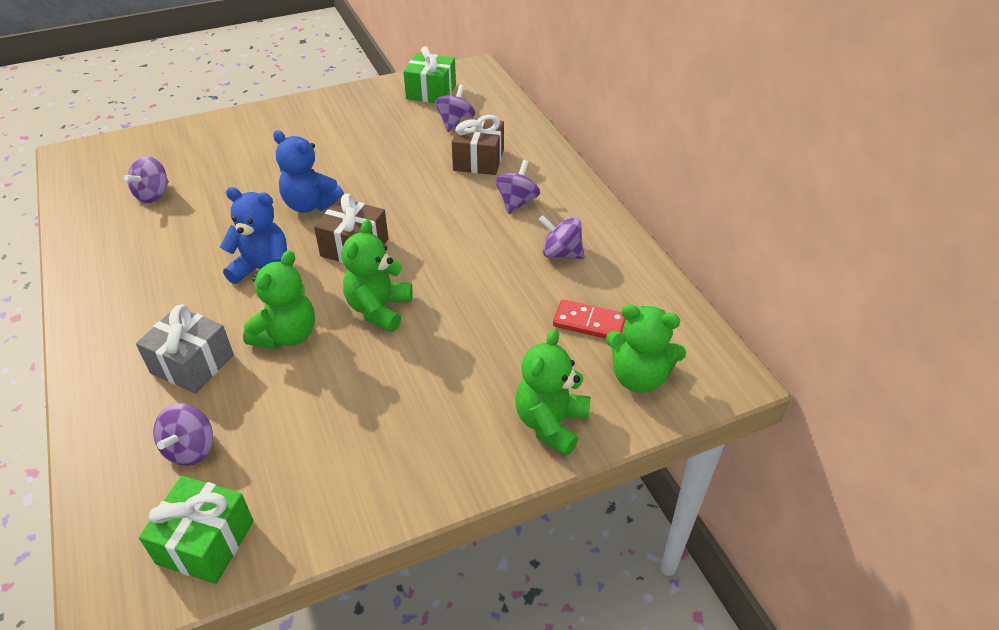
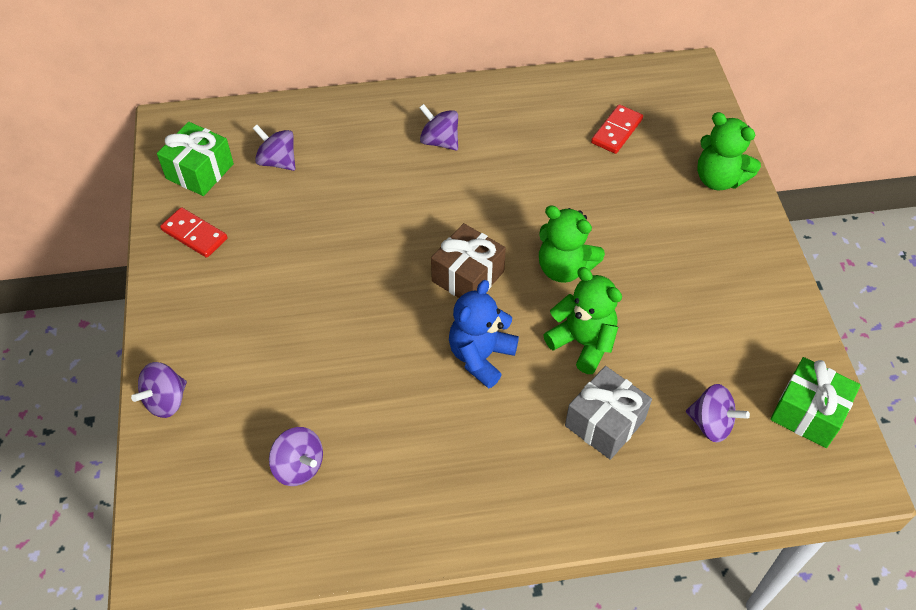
camera: 75 degrees left, 10 degrees up
(311, 204) = (380, 307): blue teddy bear -> none
(366, 104) = (194, 234): none -> red domino
(478, 160) = (356, 155): brown gift -> none
(561, 253) = (524, 128): purple spinning top -> purple spinning top (166, 401)
(639, 377) = (681, 118): green teddy bear -> none

